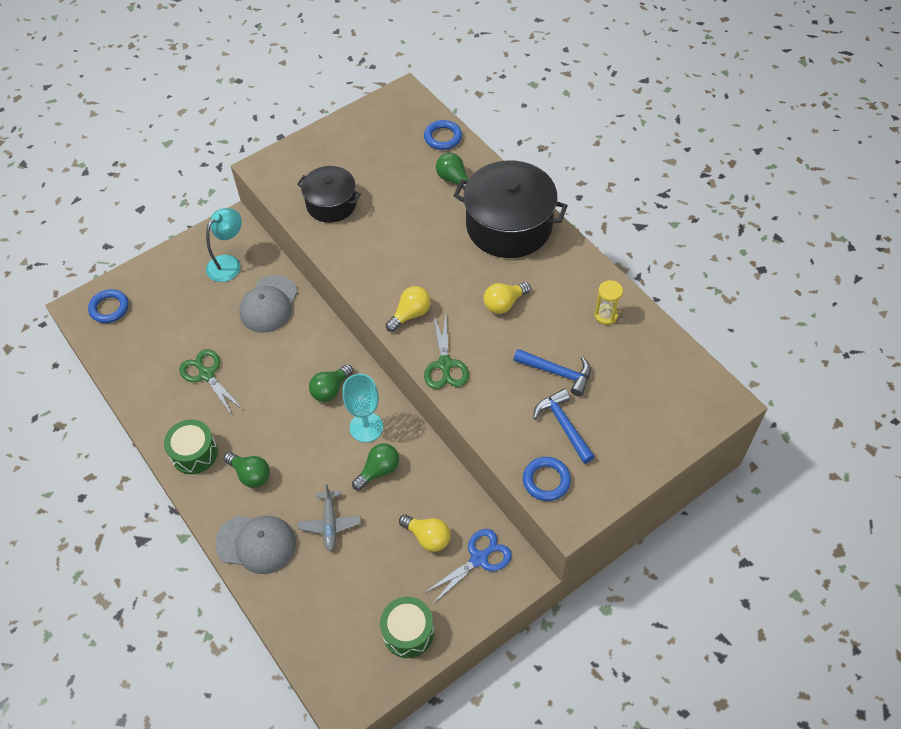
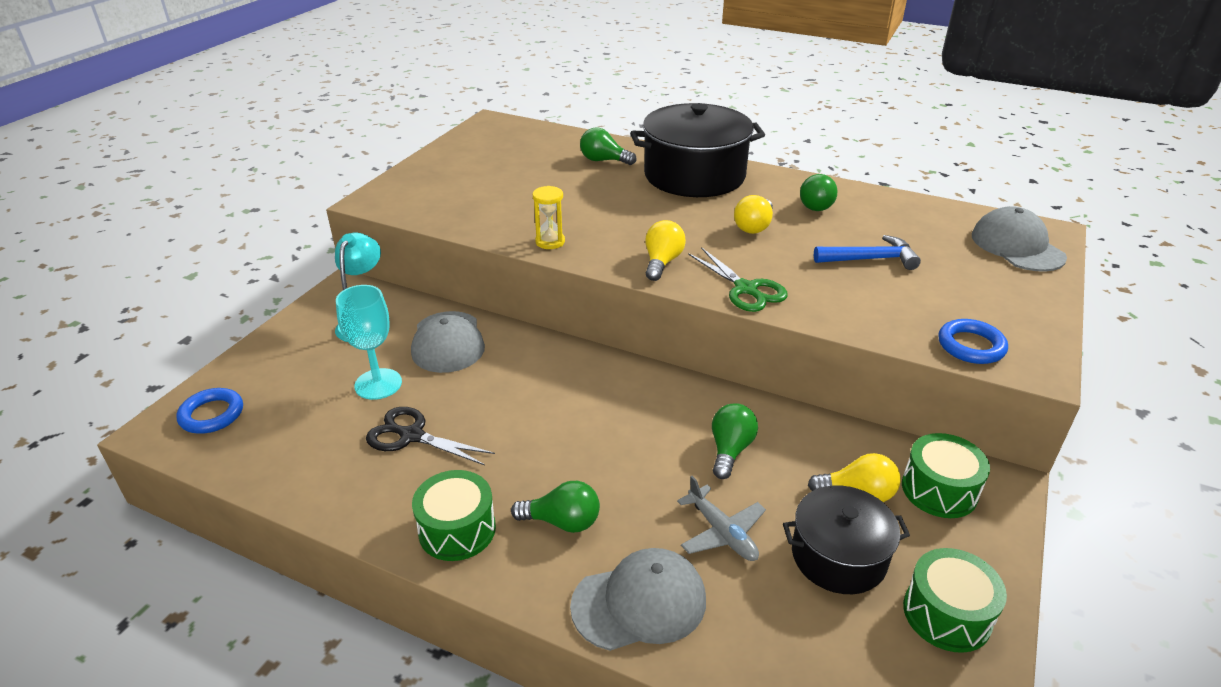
camera: 30 degrees left, 20 degrees down
(206, 374) = (411, 436): green scissors -> black scissors
(330, 389) = (596, 393): green light bulb -> green light bulb (815, 204)
(331, 204) = (482, 207): black pot -> black pot (838, 556)
(366, 427) = (673, 413): turquoise goblet -> turquoise goblet (378, 384)
(443, 137) = (561, 138): blue ring -> none
(479, 559) = (939, 490): blue scissors -> green drum
(563, 425) = (929, 296): blue hammer -> none
(606, 315) = (862, 207): yellow hourglass -> yellow hourglass (550, 242)
(682, 407) = (1017, 246): none -> grey cap

